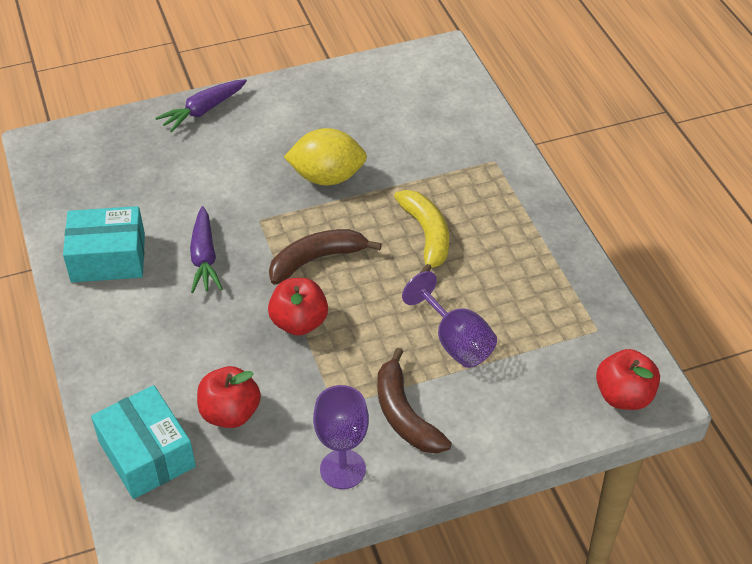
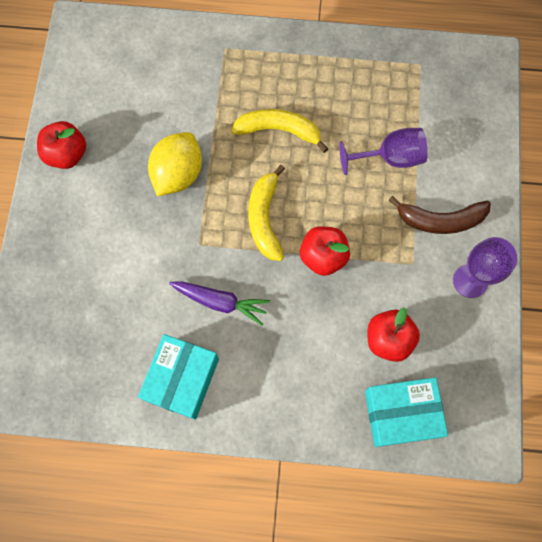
camera: 65 degrees left, 25 degrees up
(203, 111) = (41, 240): purple carrot -> none
(316, 260) = (265, 218): brown banana -> yellow banana
(623, 396) = (482, 78): red apple -> red apple (67, 154)

